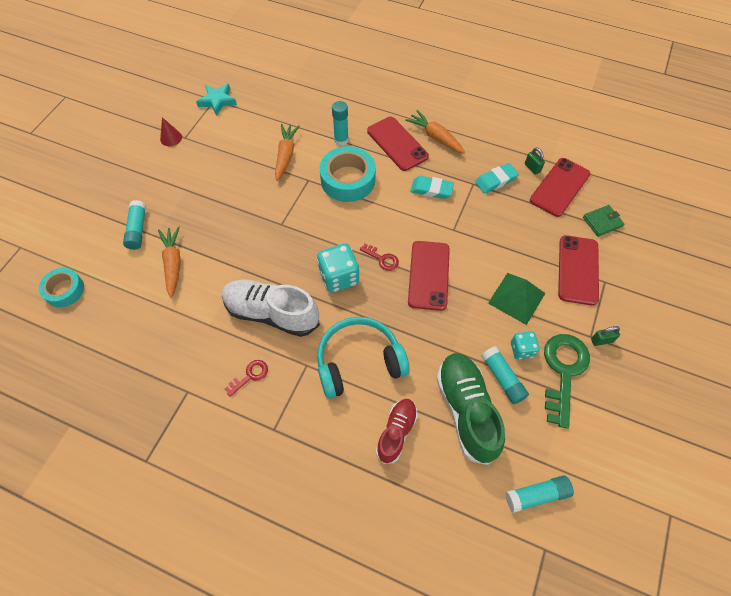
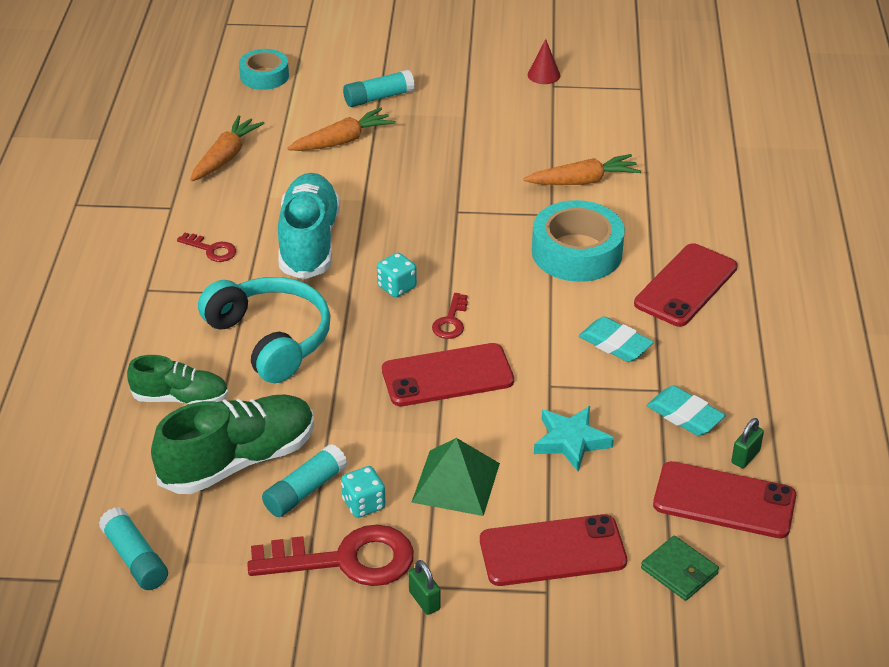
camera: 70 degrees right, 20 degrees down
(217, 101) = (640, 92): turquoise star -> turquoise star (571, 441)
(271, 313) = (309, 242): white shoe -> turquoise shoe
(339, 277) = (397, 287): turquoise dice -> turquoise dice, size x0.59
(341, 140) = (650, 226): turquoise glue stick -> none
(396, 432) = (180, 398): red shoe -> green shoe
(431, 189) = (615, 344): turquoise eraser -> turquoise eraser turned 45 degrees counterclockwise
(435, 137) = (731, 325): orange carrot -> orange carrot (226, 157)
(563, 372) = (345, 560): green key -> red key

